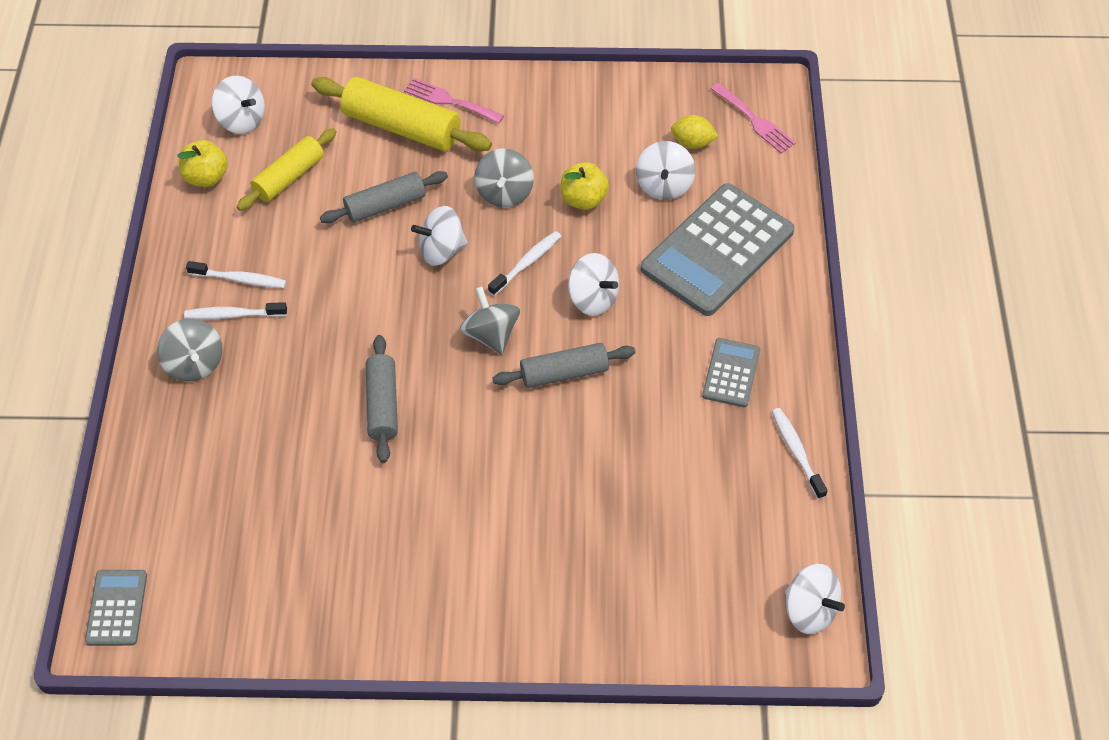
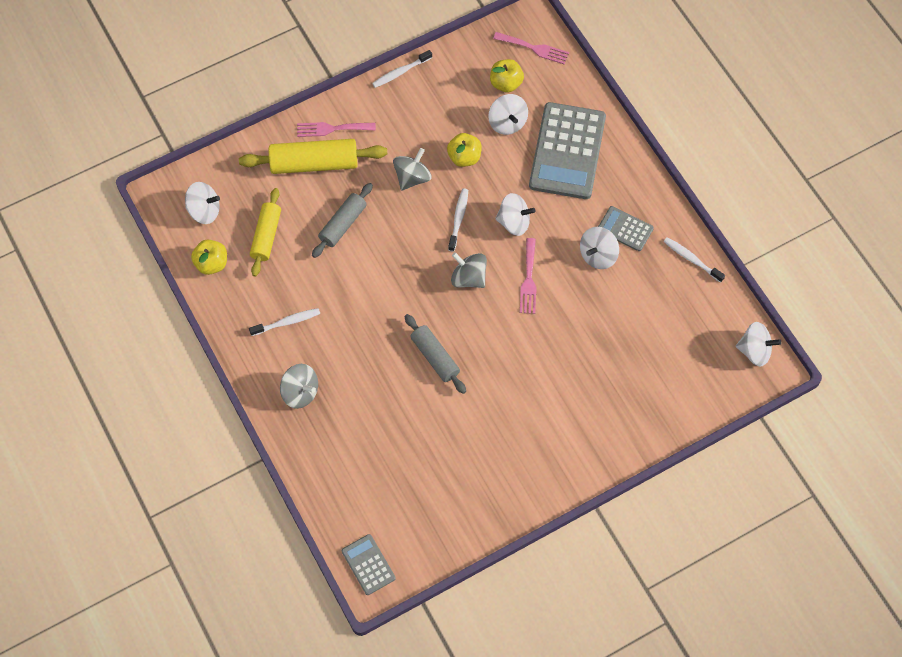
camera: 30 degrees left, 10 degrees up
(233, 315) = (300, 348): white toothbrush -> white toothbrush (400, 72)
(441, 250) = (400, 237): white spinning top -> white spinning top (598, 255)
(504, 193) = (412, 177): grey spinning top -> grey spinning top turned 120 degrees counterclockwise
(564, 373) = (528, 280): grey rolling pin -> pink fork
(692, 143) = (506, 83): yellow lemon -> yellow apple
(731, 373) = (625, 229): grey calculator -> grey calculator turned 45 degrees counterclockwise

